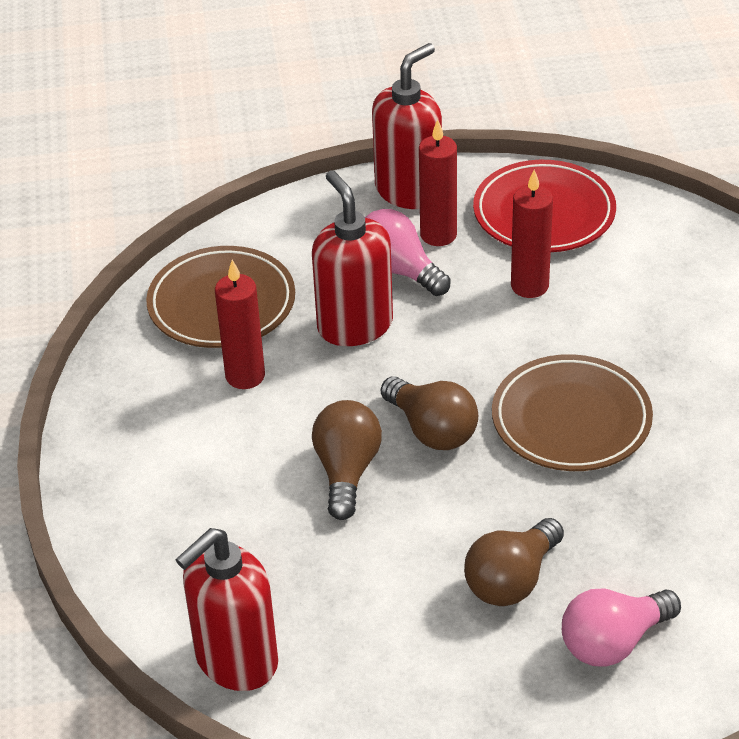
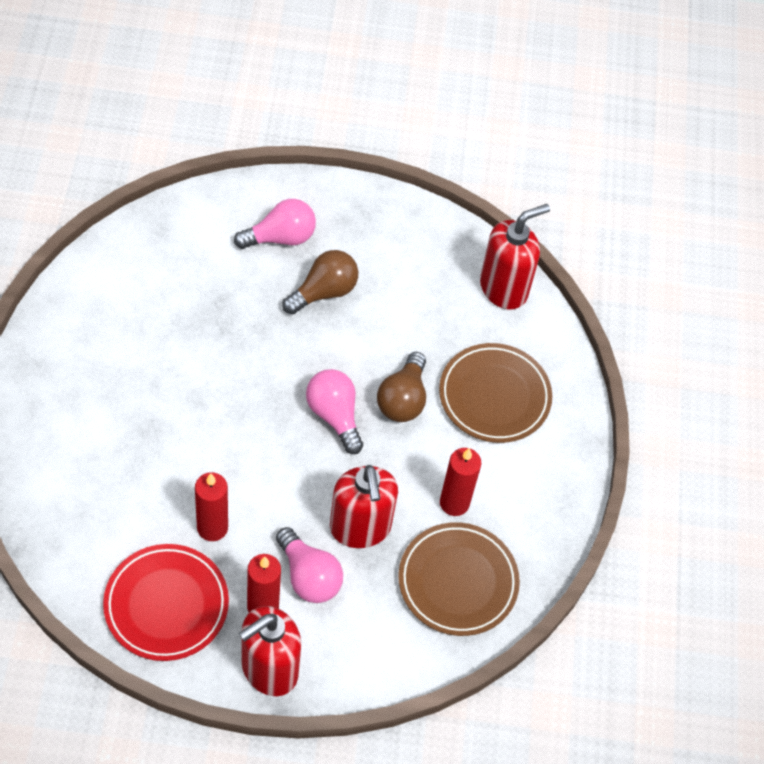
camera: 175 degrees left, 15 degrees up
(432, 430) = (334, 415): brown light bulb -> pink light bulb
(571, 420) = (236, 396): brown plate -> brown plate (494, 396)

